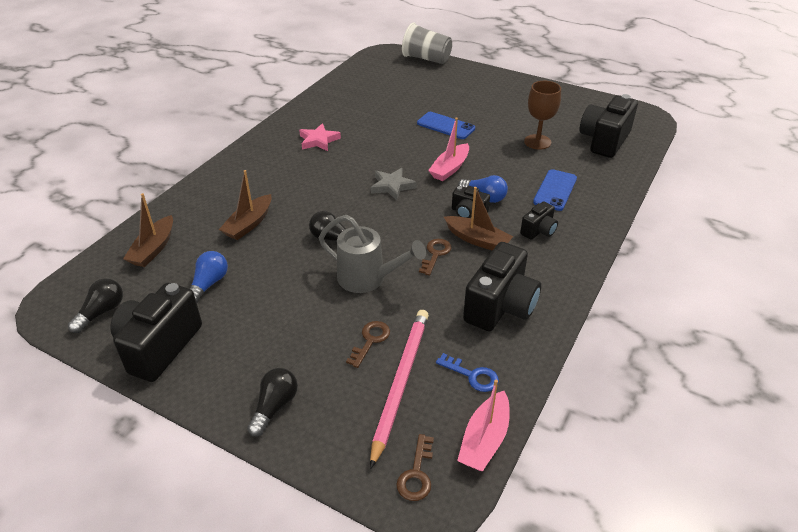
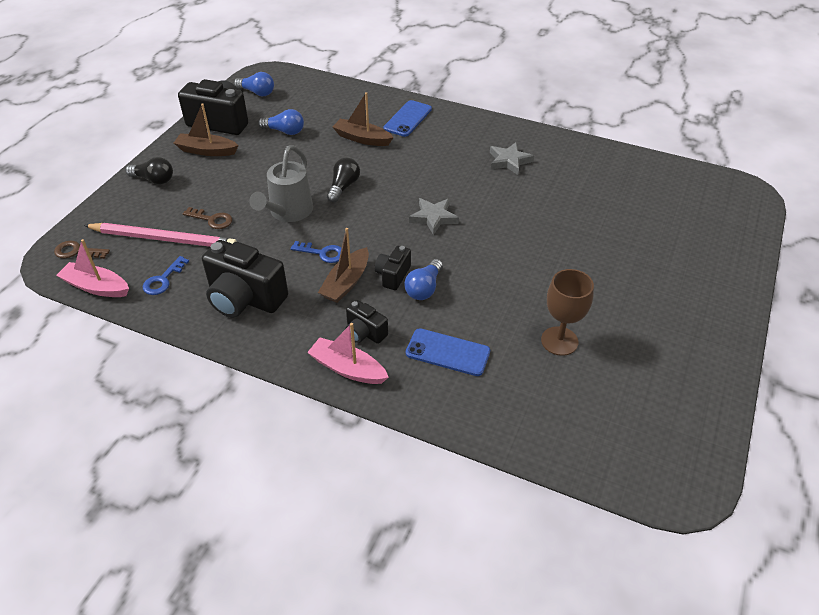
camera: 85 degrees right, 5 degrees up
(101, 312) = (257, 92): black light bulb -> blue light bulb
(153, 249) = (327, 99): brown boat -> brown boat (206, 151)
(318, 140) = (509, 161): pink star -> grey star
(426, 59) = (751, 230): grey cup -> none
(435, 254) = (322, 253): brown key -> blue key
(445, 126) = (572, 254): blue phone -> blue phone (408, 119)
(450, 168) = (477, 259): pink boat -> pink boat (347, 368)
(604, 141) = (585, 417): black camera -> none

